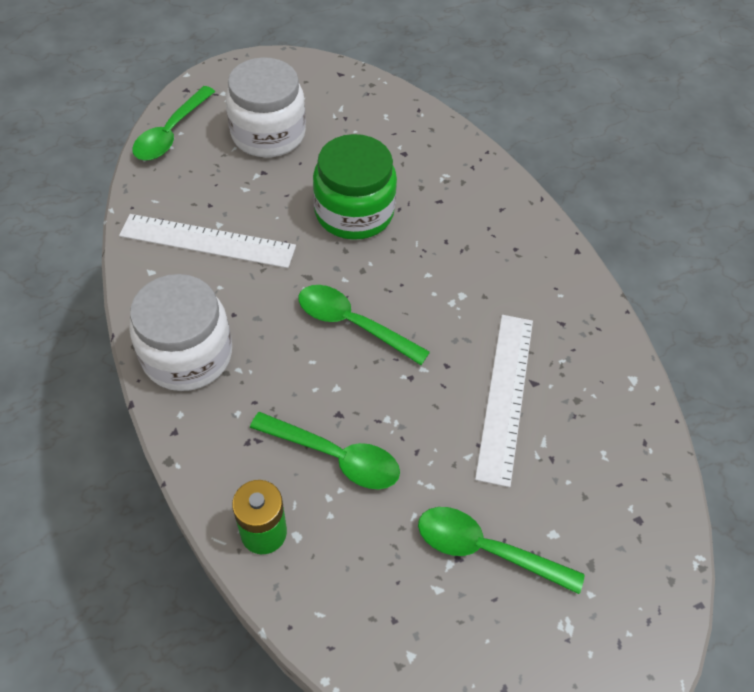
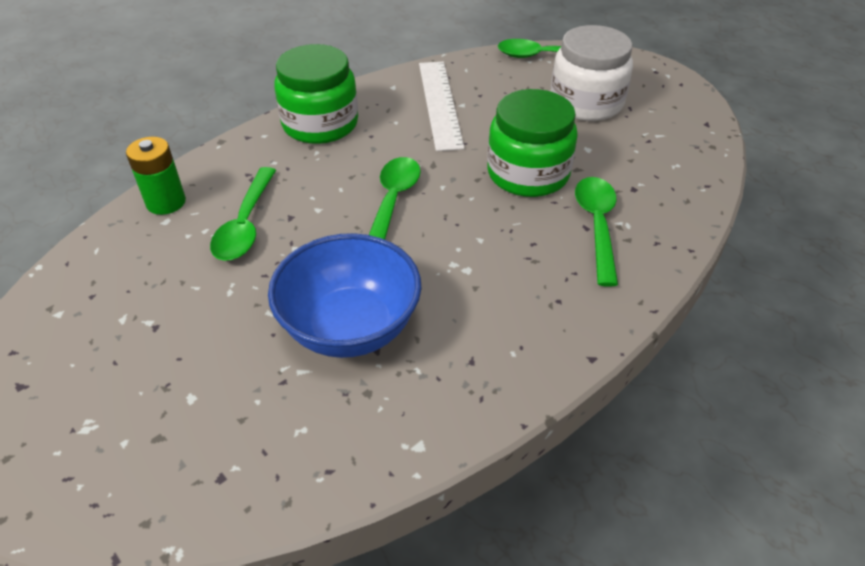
camera: 75 degrees right, 10 degrees down
(187, 355) = (320, 124): white jar -> green jar
(486, 550) = (166, 346): green spoon -> green spoon (597, 226)
(505, 396) = (350, 327): white ruler -> blue bowl

